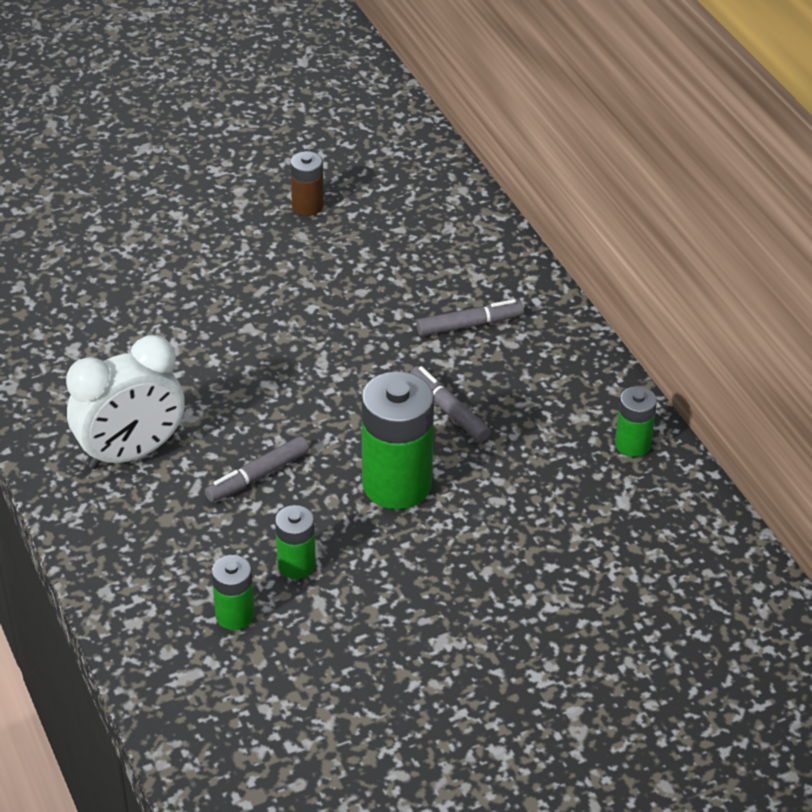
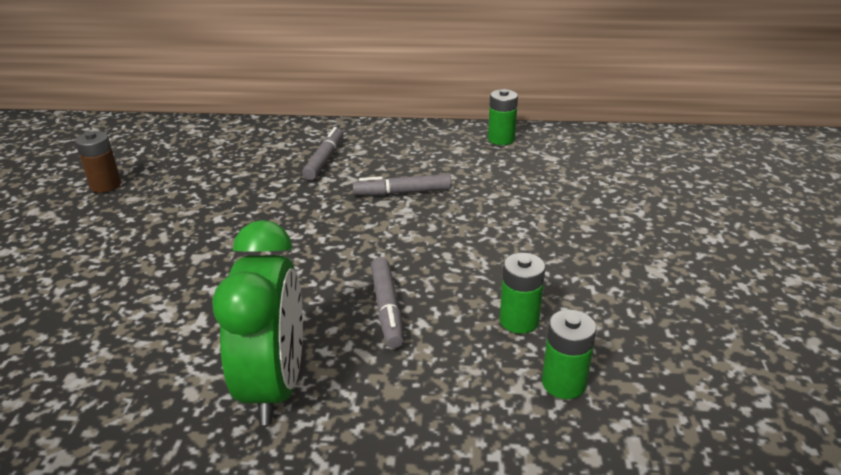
camera: 60 degrees left, 10 degrees down
(131, 453) = (275, 385): white clock -> green clock
(397, 484) = (461, 238): green battery -> none

